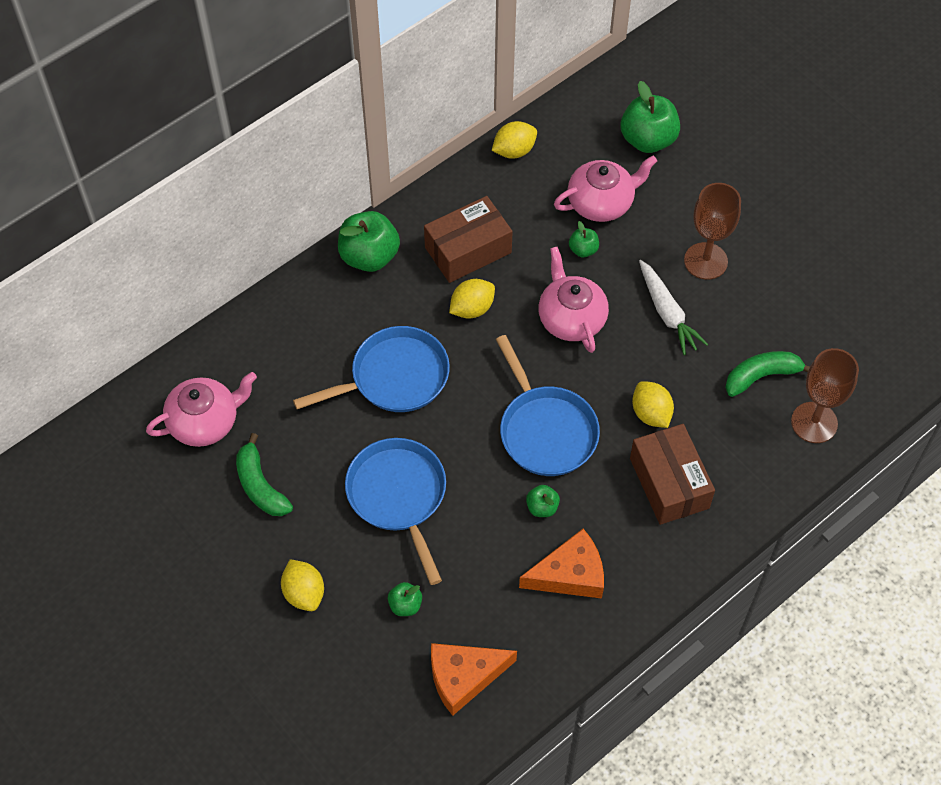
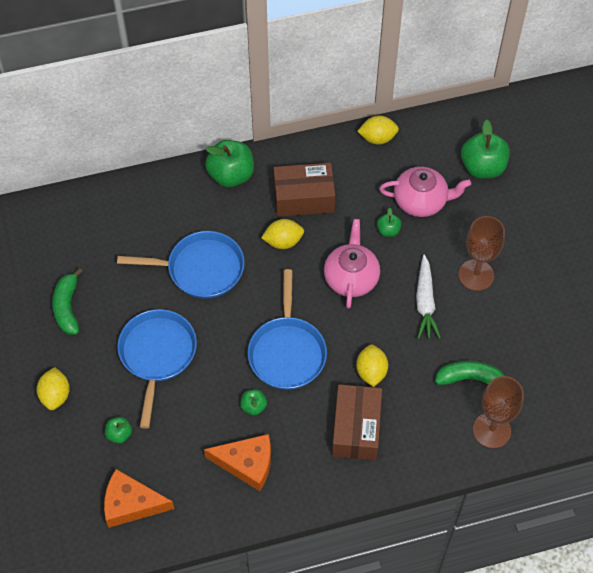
camera: 25 degrees right, 0 degrees up
(205, 422) = (55, 247): pink teapot -> none

